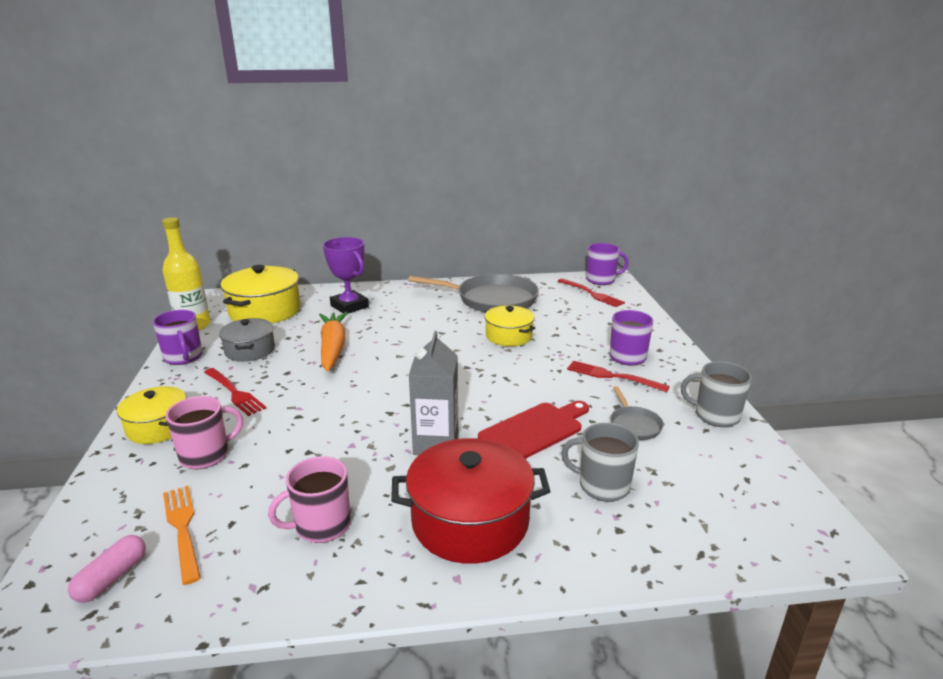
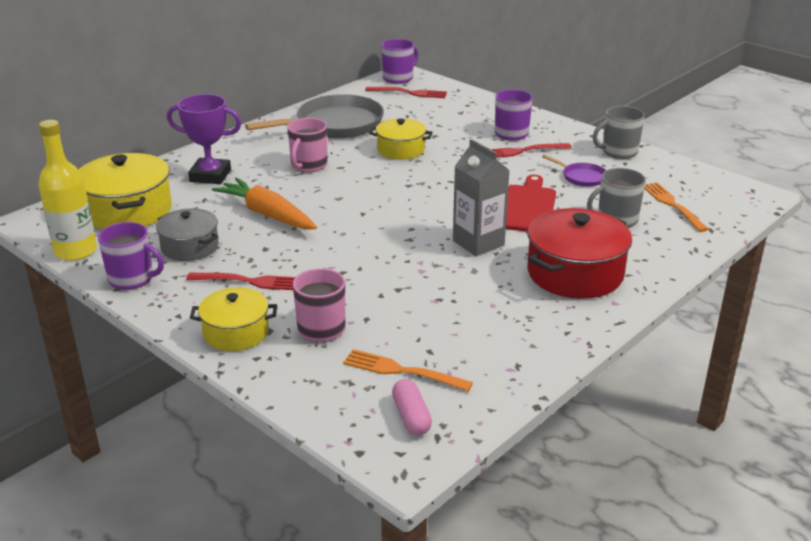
camera: 40 degrees left, 5 degrees up
(321, 525) = (491, 321): pink mug -> pink mug (308, 165)
(634, 425) = (581, 177): grey pan -> purple pan
(694, 500) = (672, 205): none -> orange fork

